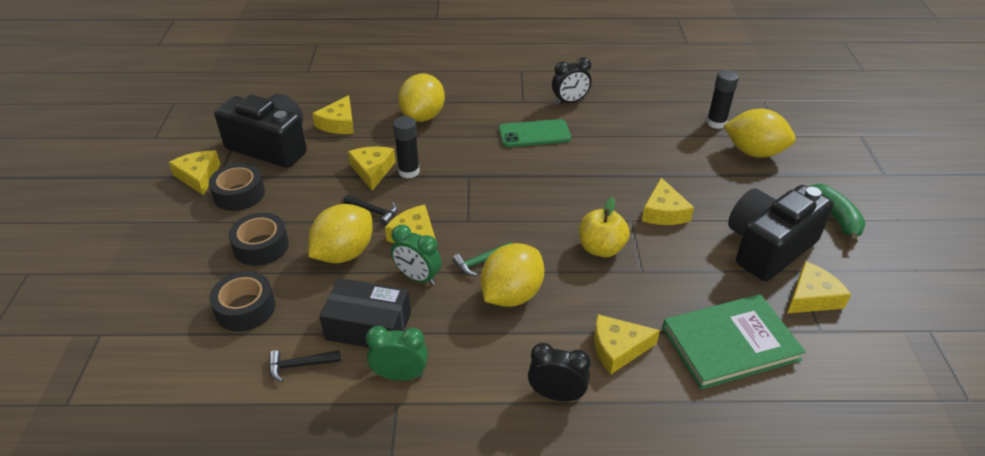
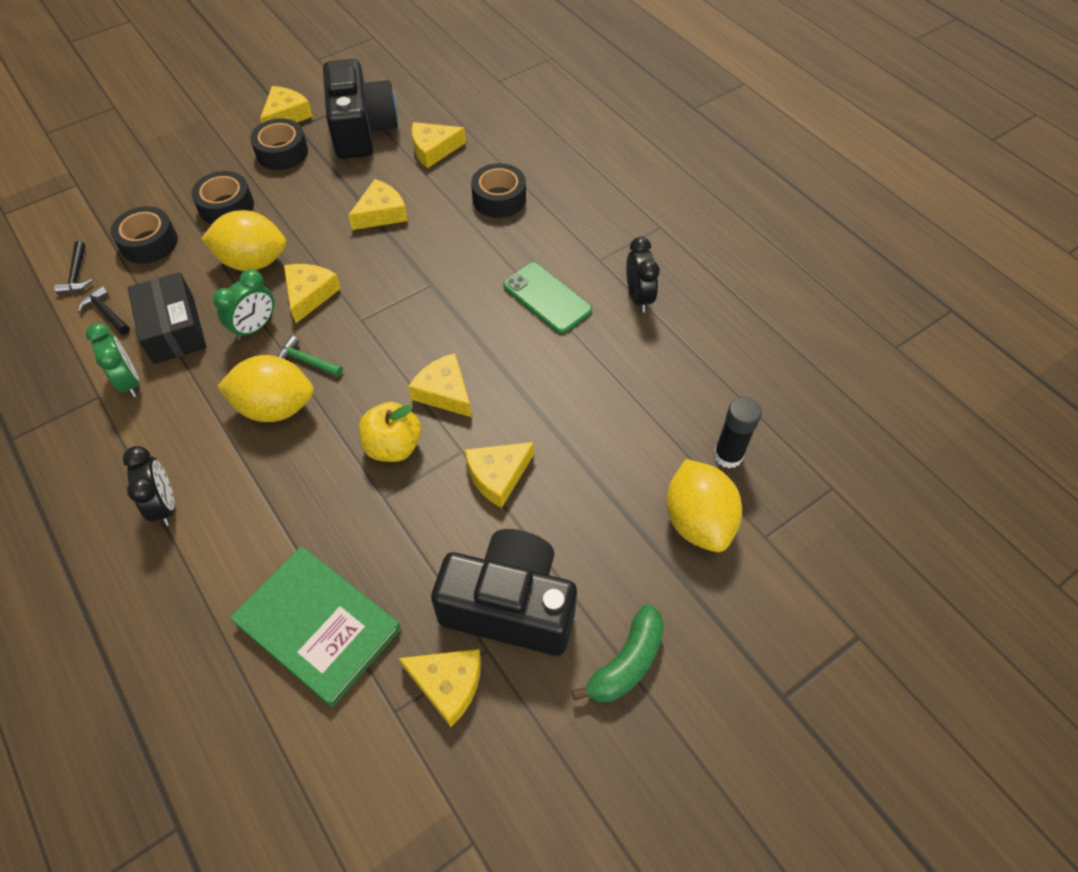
camera: 55 degrees right, 15 degrees up
(374, 212) = (323, 248): black hammer -> black hammer (77, 274)
(409, 171) = (400, 238): black glue stick -> none
(418, 277) = (255, 327): green clock -> green clock turned 135 degrees counterclockwise
(423, 116) = (499, 198): yellow lemon -> black tape
(570, 101) = (638, 297): black clock -> black clock turned 135 degrees counterclockwise
(618, 348) = (252, 527): yellow cheese -> yellow cheese (444, 392)

